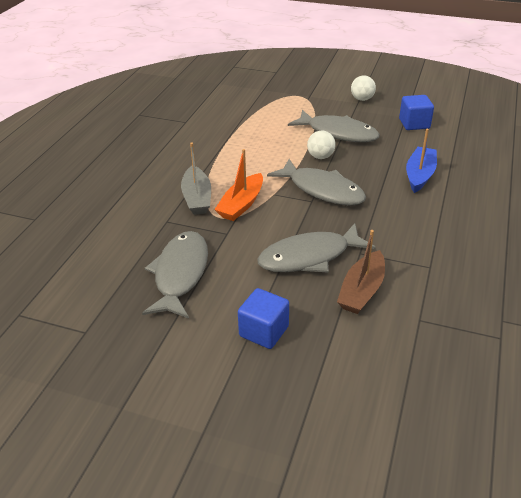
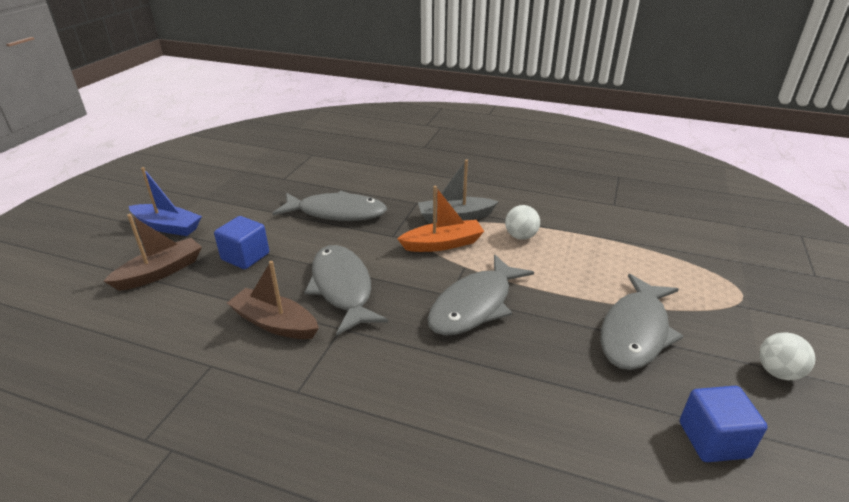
camera: 90 degrees right, 5 degrees down
(241, 204) = (443, 244): orange boat -> orange boat turned 135 degrees clockwise
(295, 398) = (160, 272): none -> brown boat
(320, 156) = (559, 308): white ball -> white ball (521, 236)
(419, 175) = (525, 417): blue boat -> blue boat (168, 227)

